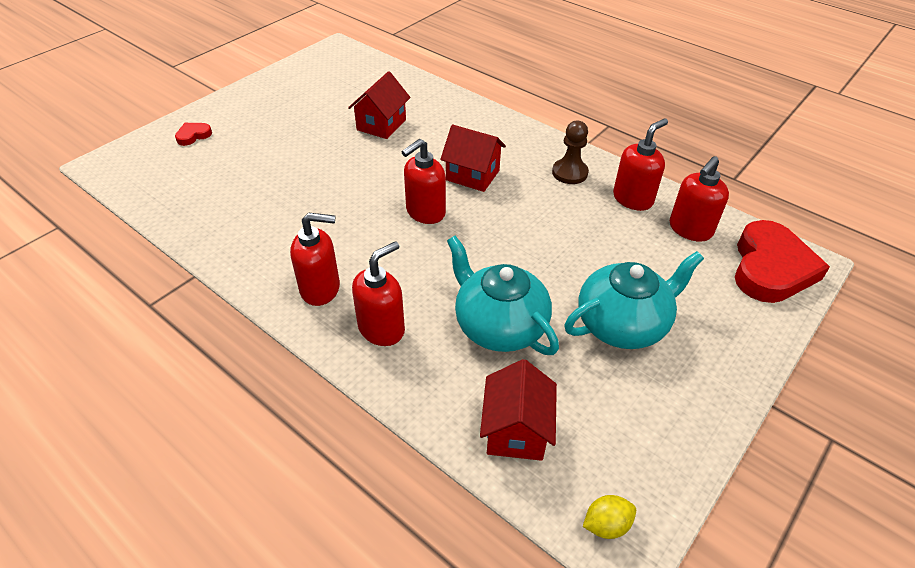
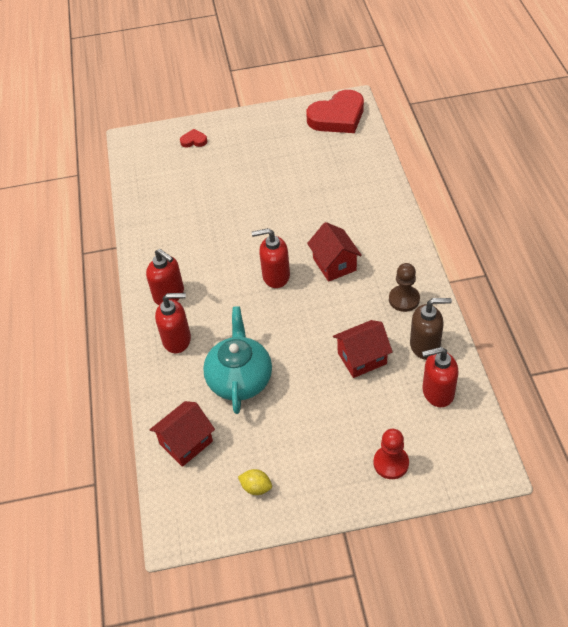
camera: 45 degrees right, 5 degrees up
(381, 125) = (316, 190): red house -> red house (362, 358)
(606, 525) = (178, 519): yellow lemon -> yellow lemon (256, 487)
(622, 324) = (312, 425): turquoise teapot -> none
(633, 199) = (425, 345): red soap dispenser -> brown soap dispenser
(731, 311) = (391, 463): none -> red pawn
(771, 268) = (459, 454): red heart -> red heart (337, 117)

